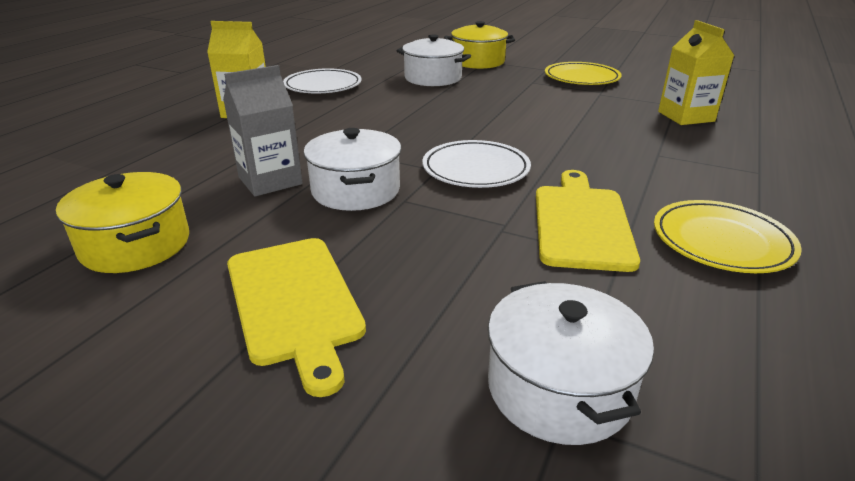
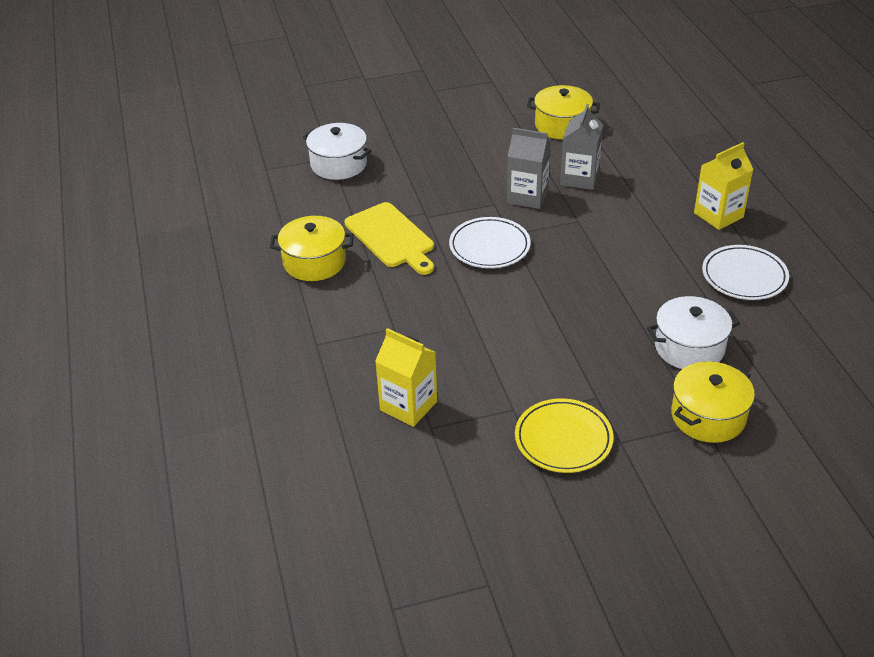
camera: 140 degrees right, 10 degrees up
(294, 302) = (461, 142): yellow cutting board -> none
(355, 190) = (527, 196): white pot -> grey carton
(721, 241) = (314, 262): yellow plate -> yellow pot

